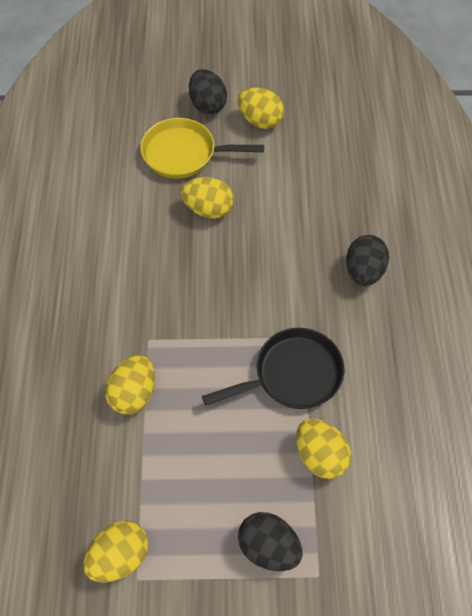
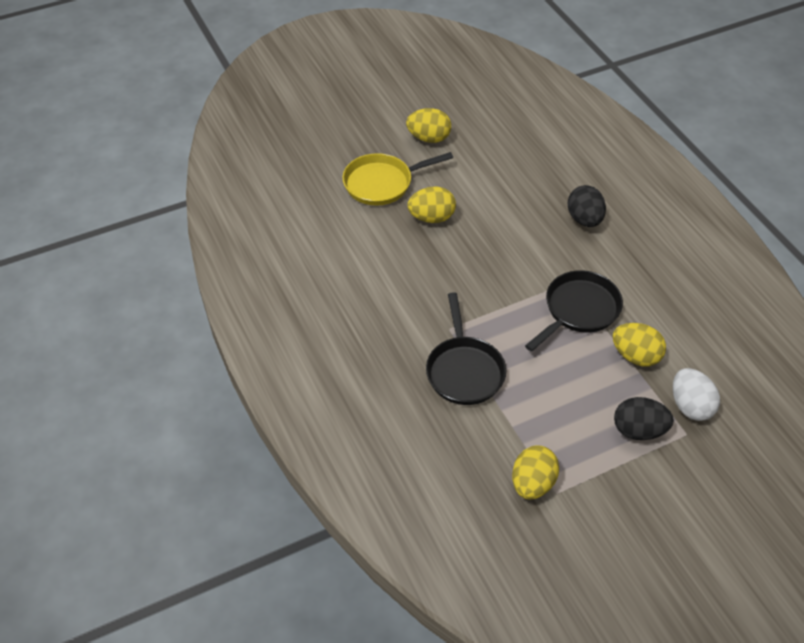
camera: 25 degrees left, 10 degrees down
(133, 393) = (464, 370): yellow egg -> black pan
(207, 105) = (376, 140): black egg -> none
(343, 544) = (690, 406): none -> white egg

